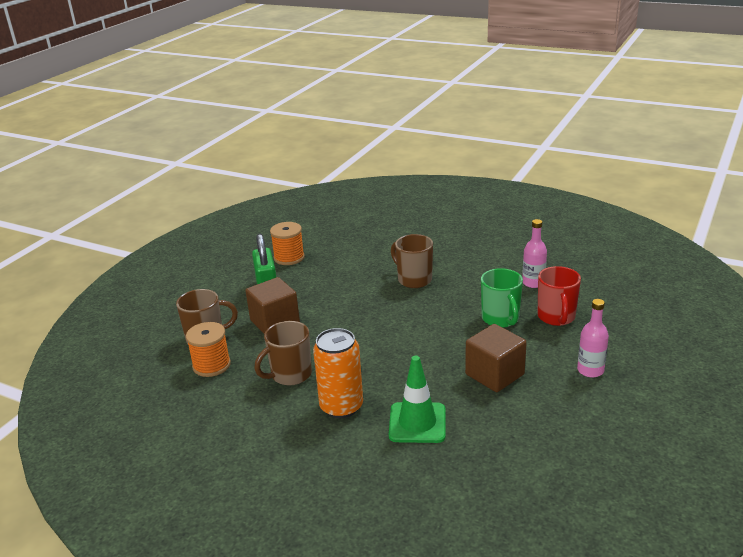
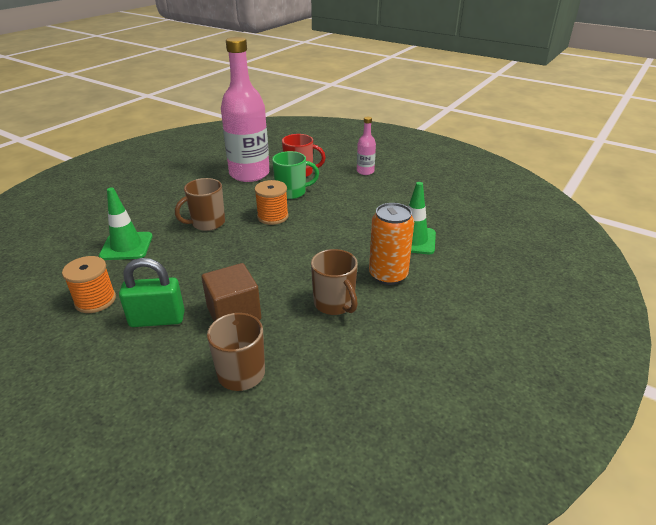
camera: 85 degrees left, 5 degrees up
(211, 365) = (300, 365): orange spool -> orange spool (272, 216)
(364, 250) = (126, 246): none -> green traffic cone
(494, 374) = (361, 203): brown cube -> none
(533, 283) = (249, 174): pink bottle -> pink bottle, size x2.27

